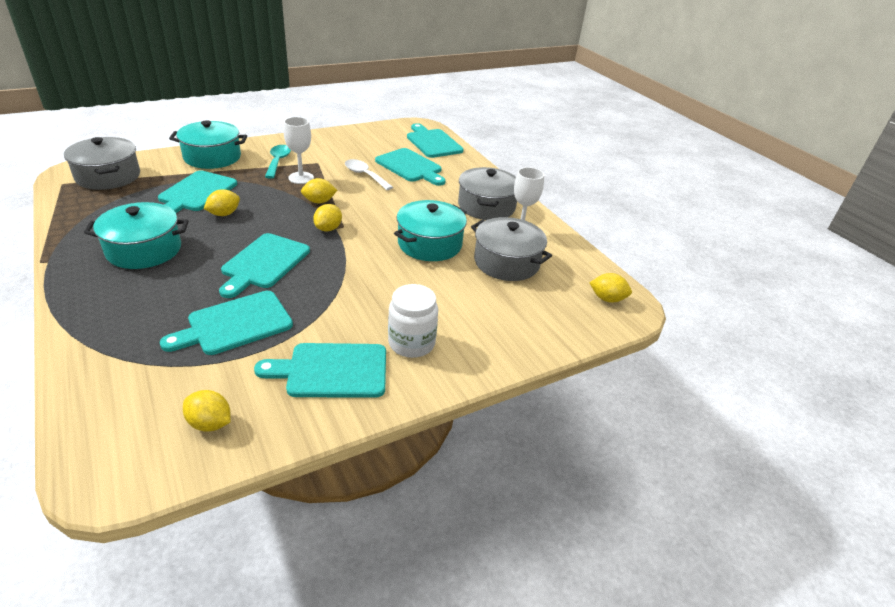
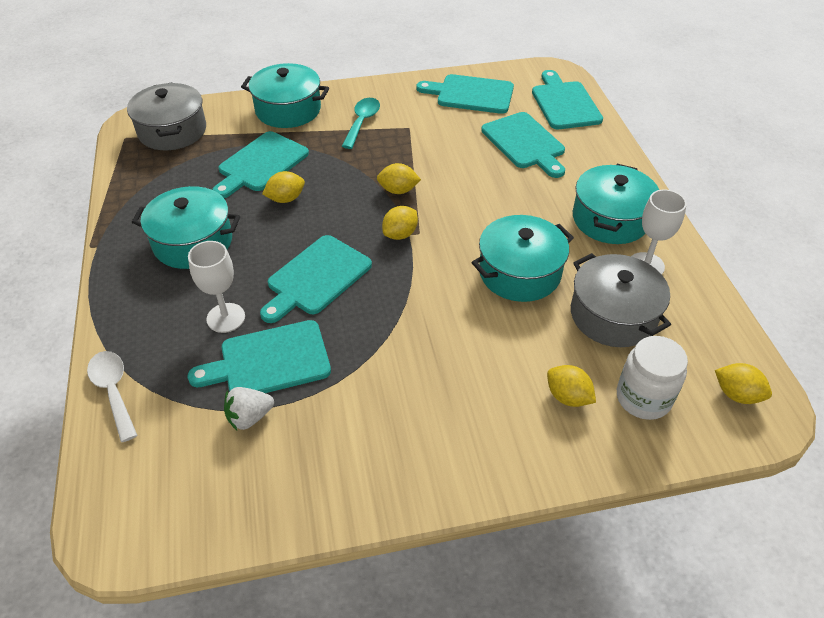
camera: 20 degrees right, 10 degrees up
(210, 423) = (220, 489): yellow lemon -> yellow lemon (567, 397)
(226, 366) = (249, 417): none -> white strawberry
(301, 178) = (384, 150): white goblet -> white goblet (226, 318)
(332, 371) = (361, 444): turquoise cutting board -> turquoise cutting board (471, 94)
(365, 175) = (463, 153): white spoon -> white spoon (113, 391)
(411, 343) = (461, 421): white jar -> white jar (643, 398)
(486, 206) = (610, 219): grey pot -> turquoise pot

